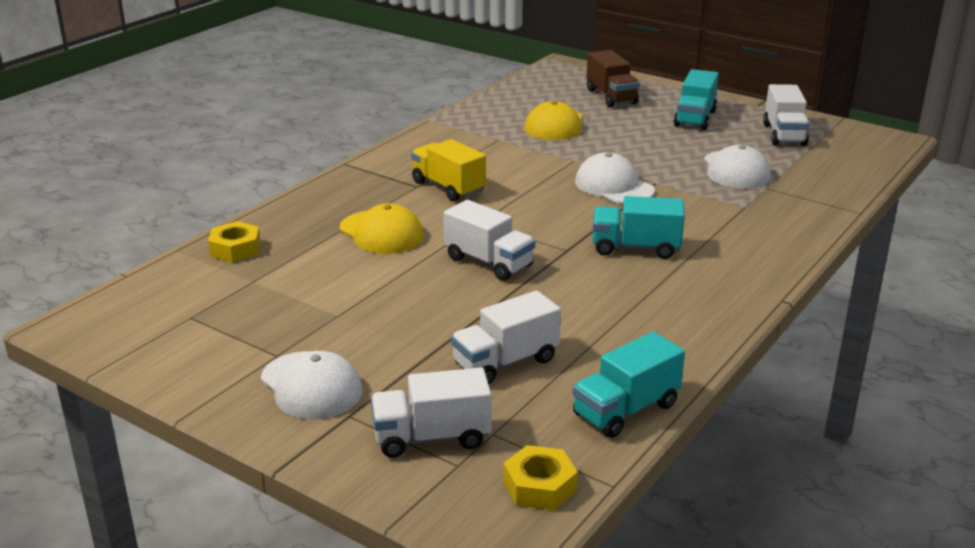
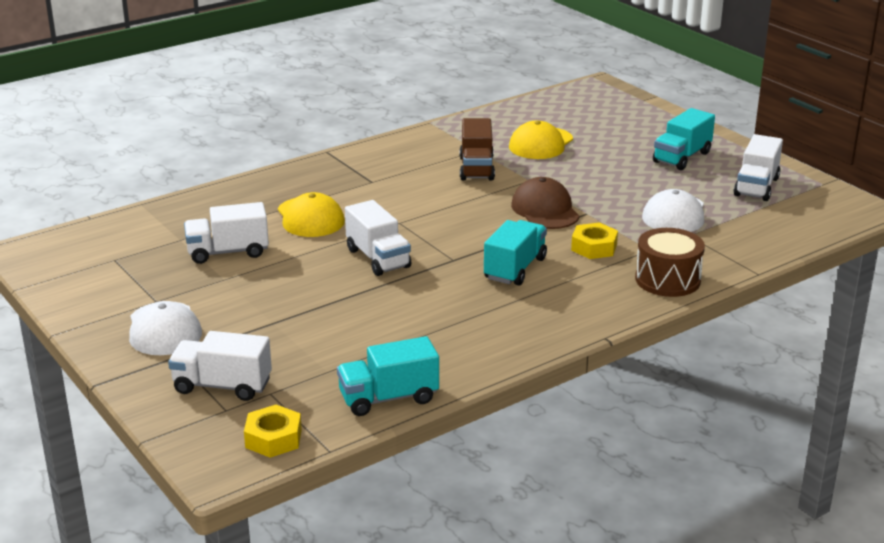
camera: 20 degrees right, 0 degrees up
(235, 249) = (185, 211): yellow nut -> yellow nut (594, 247)
(448, 187) = (397, 187): yellow truck -> none
(505, 362) = (324, 341): white truck -> white truck (228, 252)
(611, 97) = (619, 124): brown truck -> brown truck (476, 168)
(614, 186) = (545, 210): white cap -> brown cap
(635, 248) = (515, 269): turquoise truck -> turquoise truck turned 90 degrees clockwise
(787, 233) = (667, 280): none -> brown drum

